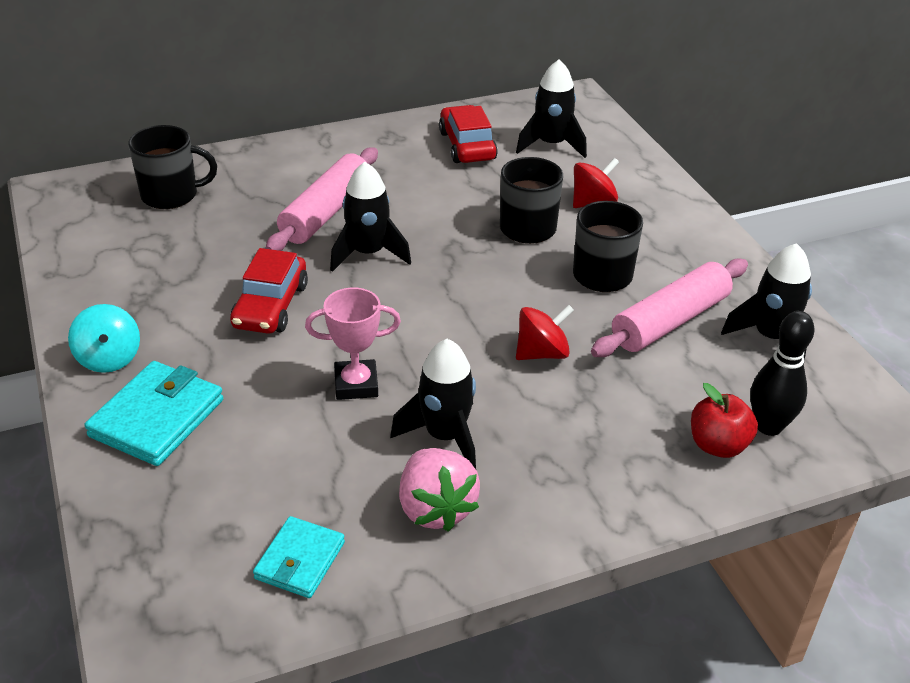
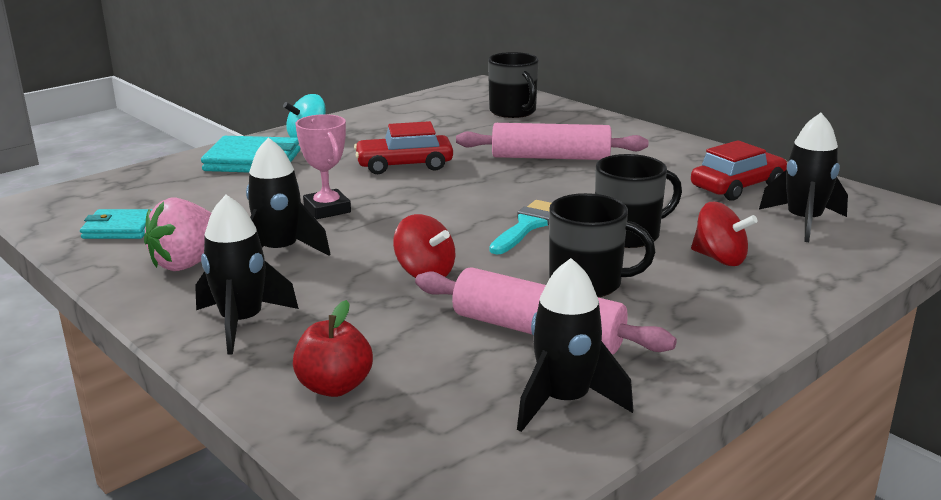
camera: 70 degrees right, 15 degrees down
(368, 253) = (508, 181): black rocket -> black rocket (242, 323)
(477, 271) = (528, 226): none -> turquoise brush
(768, 426) = (387, 417): black bowling pin -> none

